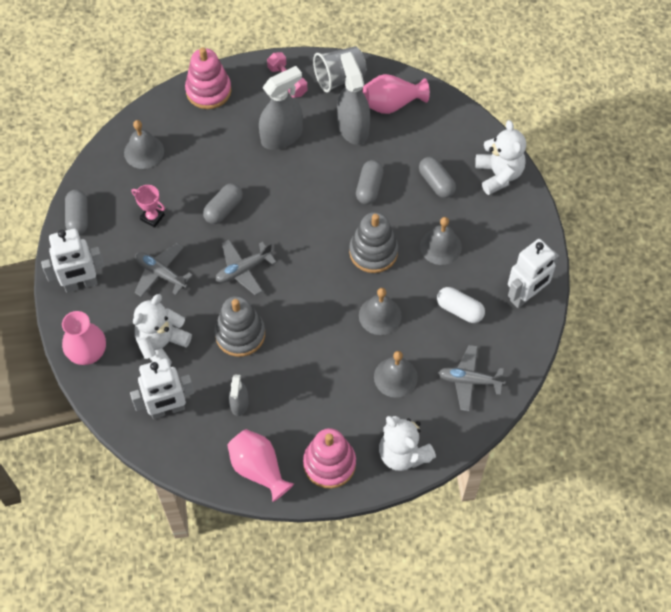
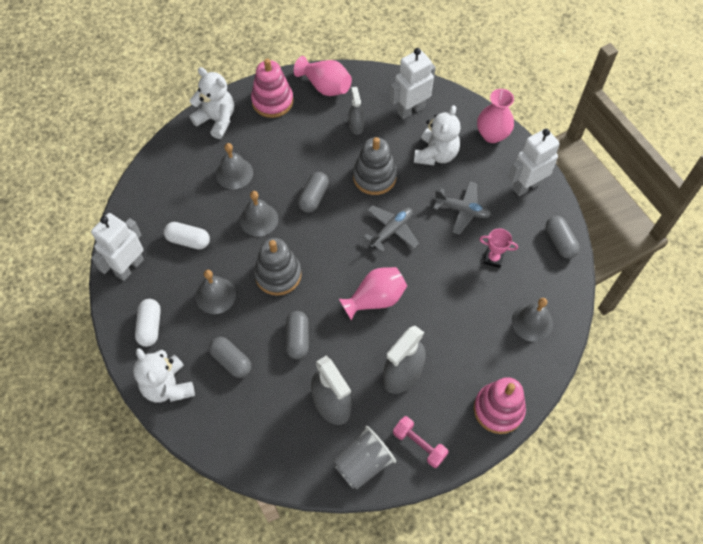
camera: 165 degrees right, 0 degrees up
(223, 209) = (431, 282): grey capsule -> grey capsule (313, 197)
(392, 104) = (297, 444): pink vase -> pink vase (375, 299)
(469, 380) = (171, 184): grey plane -> none
(510, 231) = (150, 326): none -> white capsule

